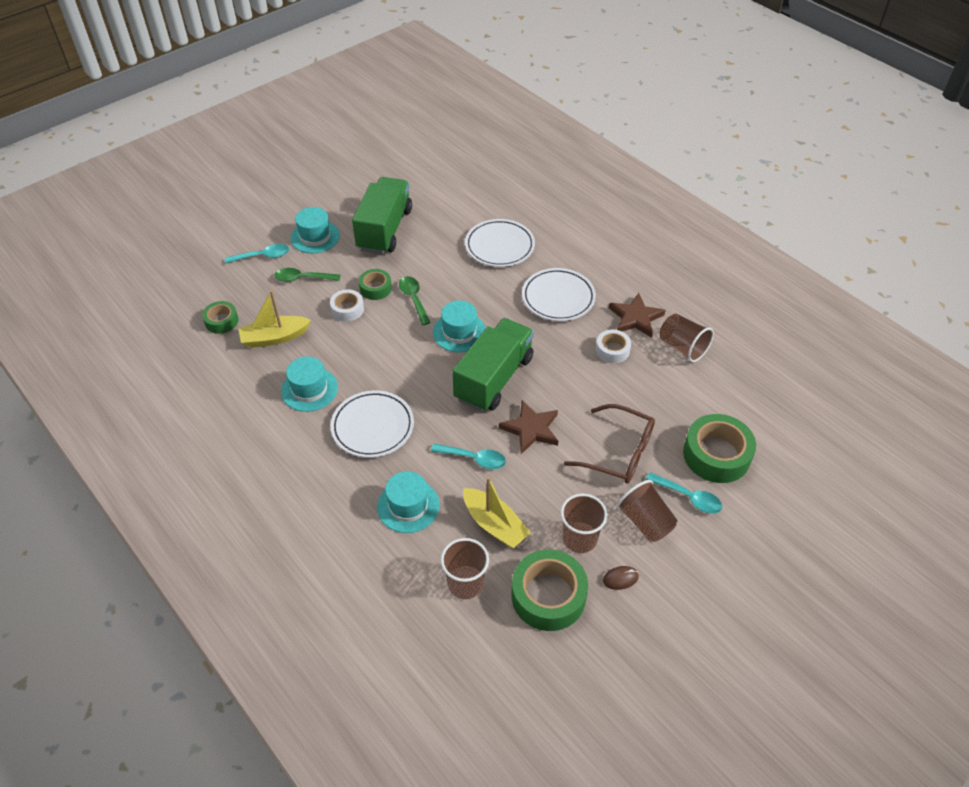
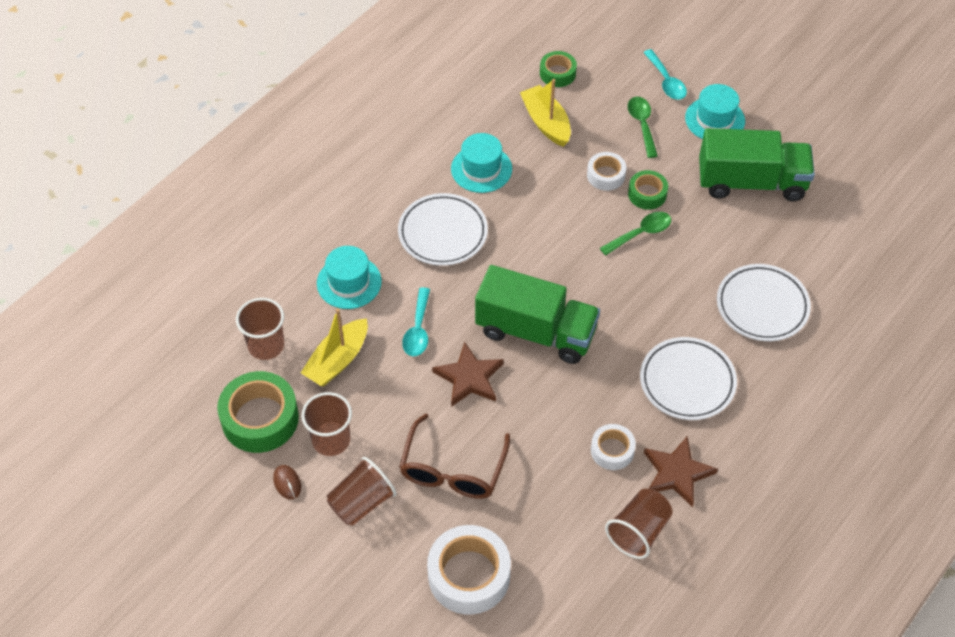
camera: 80 degrees right, 5 degrees up
(459, 332) = (599, 287): turquoise hat -> none
(689, 497) = (401, 546): turquoise spoon -> none
(716, 455) = (469, 575): green tape -> white tape

